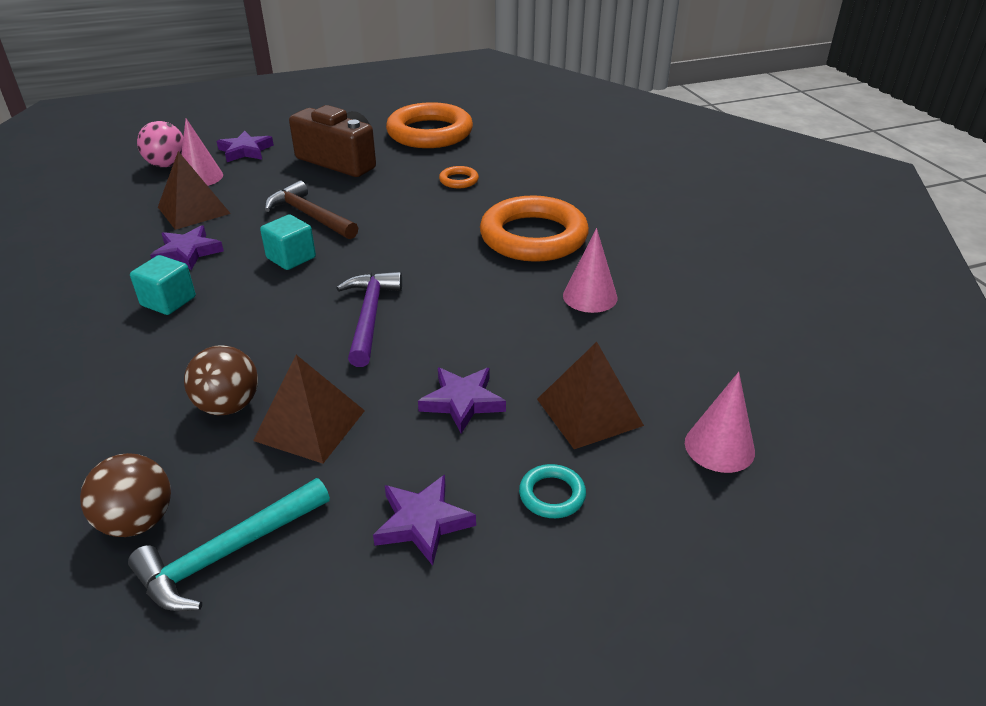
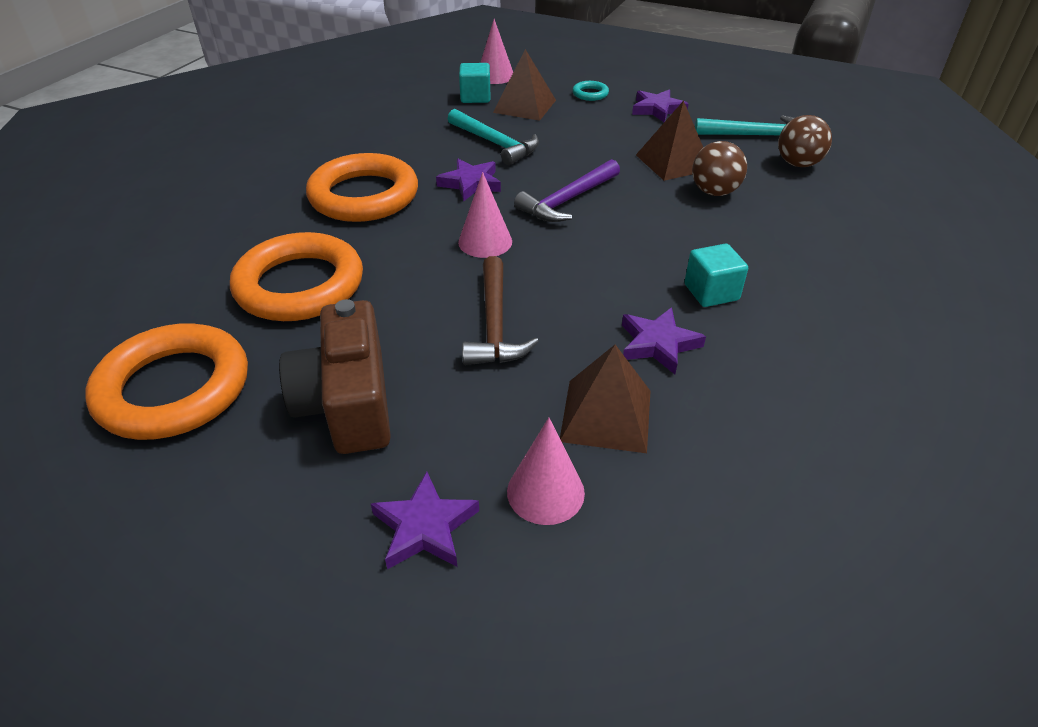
camera: 135 degrees left, 5 degrees up
(167, 165) = (568, 573): pink ball -> none
(291, 258) = (568, 281): turquoise cube -> turquoise cube (475, 97)
(459, 180) = (300, 285): orange ring -> orange ring, size x2.43
(462, 402) = (578, 135): purple star -> purple star (470, 183)
(526, 338) = (495, 144): none -> turquoise hammer
(590, 296) = (417, 144): pink cone -> pink cone (485, 242)

